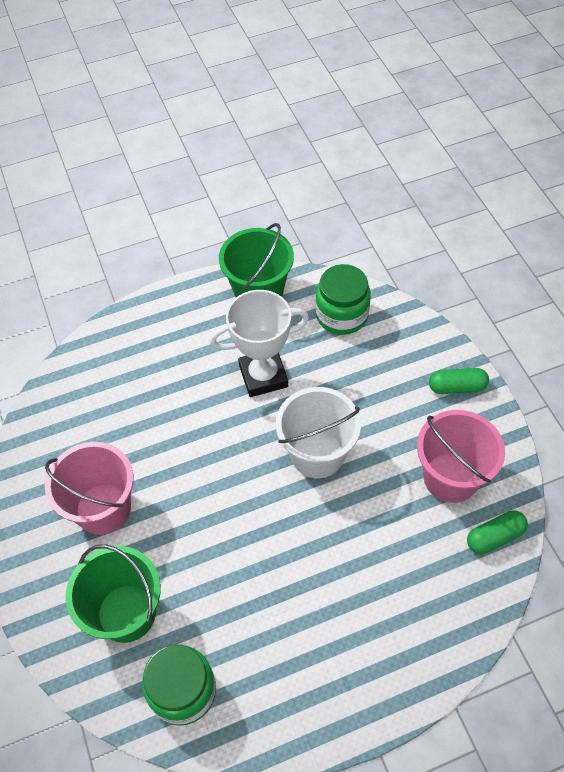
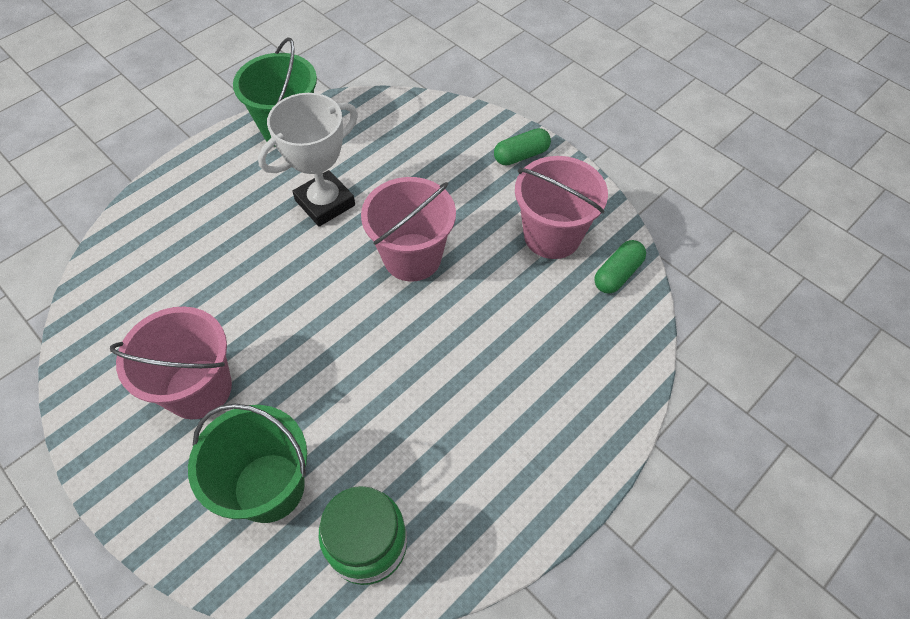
camera: 25 degrees left, 0 degrees up
(317, 454) = (412, 257): white bucket -> pink bucket
(342, 315) = (382, 125): green jar -> none

